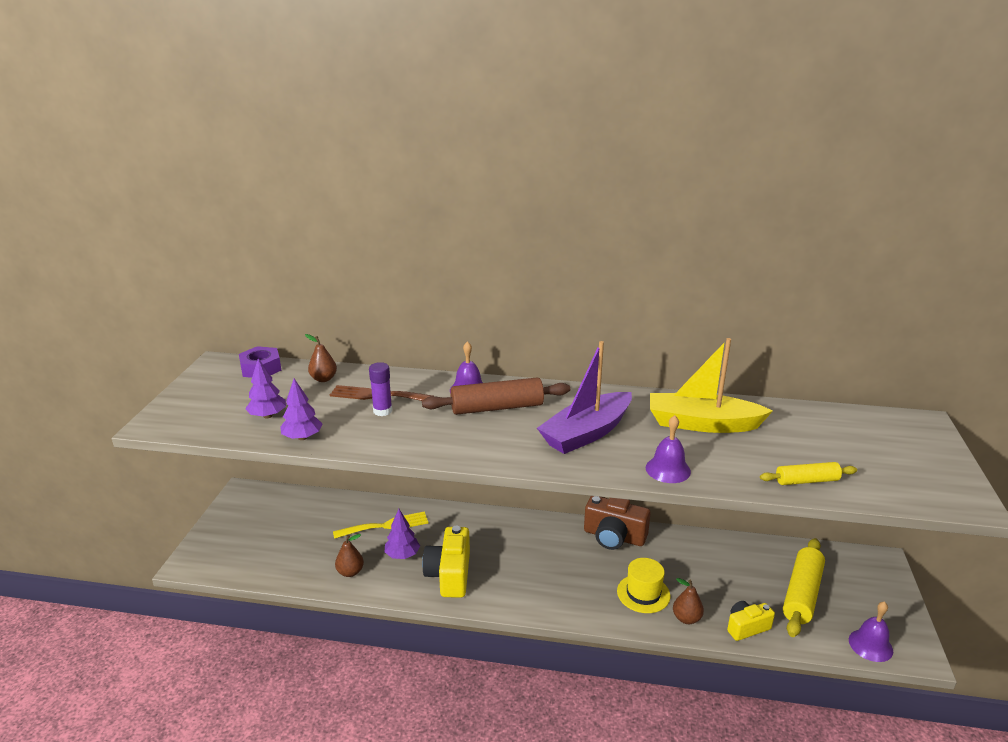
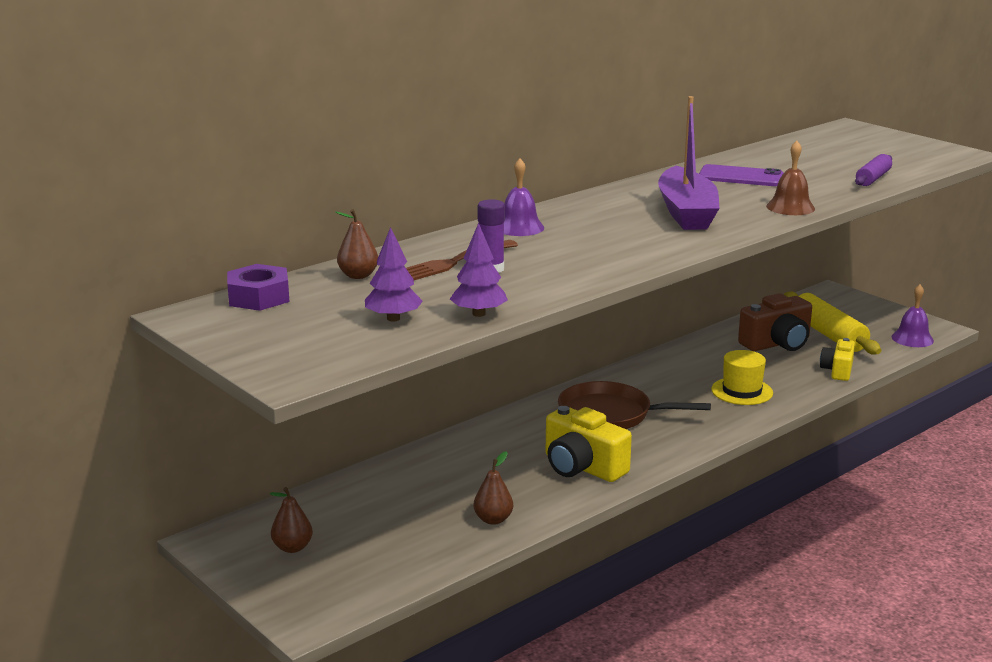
camera: 50 degrees left, 5 degrees down
(386, 526) = (443, 473): yellow fork -> none
(402, 555) = (510, 481): purple tree -> none
(497, 407) = (578, 227): brown rolling pin -> none
(532, 551) = (609, 414): none -> brown pan
(614, 536) = (647, 371): brown camera -> brown camera (777, 343)
(668, 469) = (790, 207): purple bell -> brown bell
(686, 618) = (796, 388): brown pear -> brown pear (292, 547)
(702, 424) = (741, 177): yellow boat -> purple phone
(807, 481) = (873, 178): yellow rolling pin -> purple rolling pin

